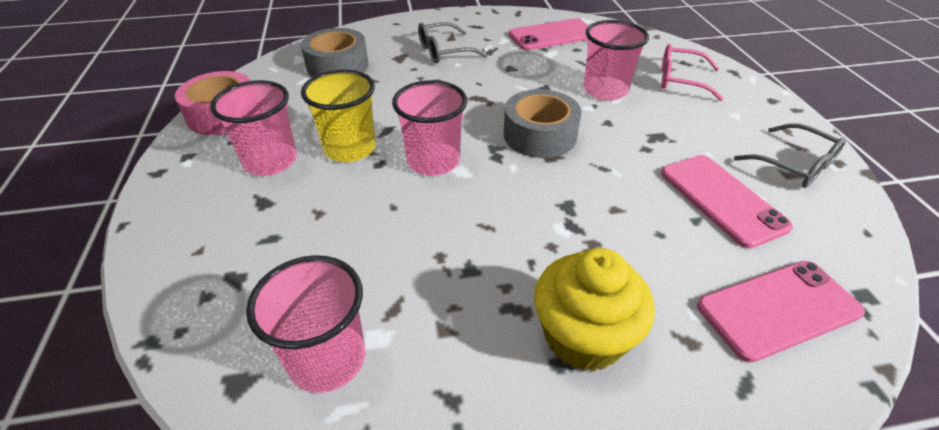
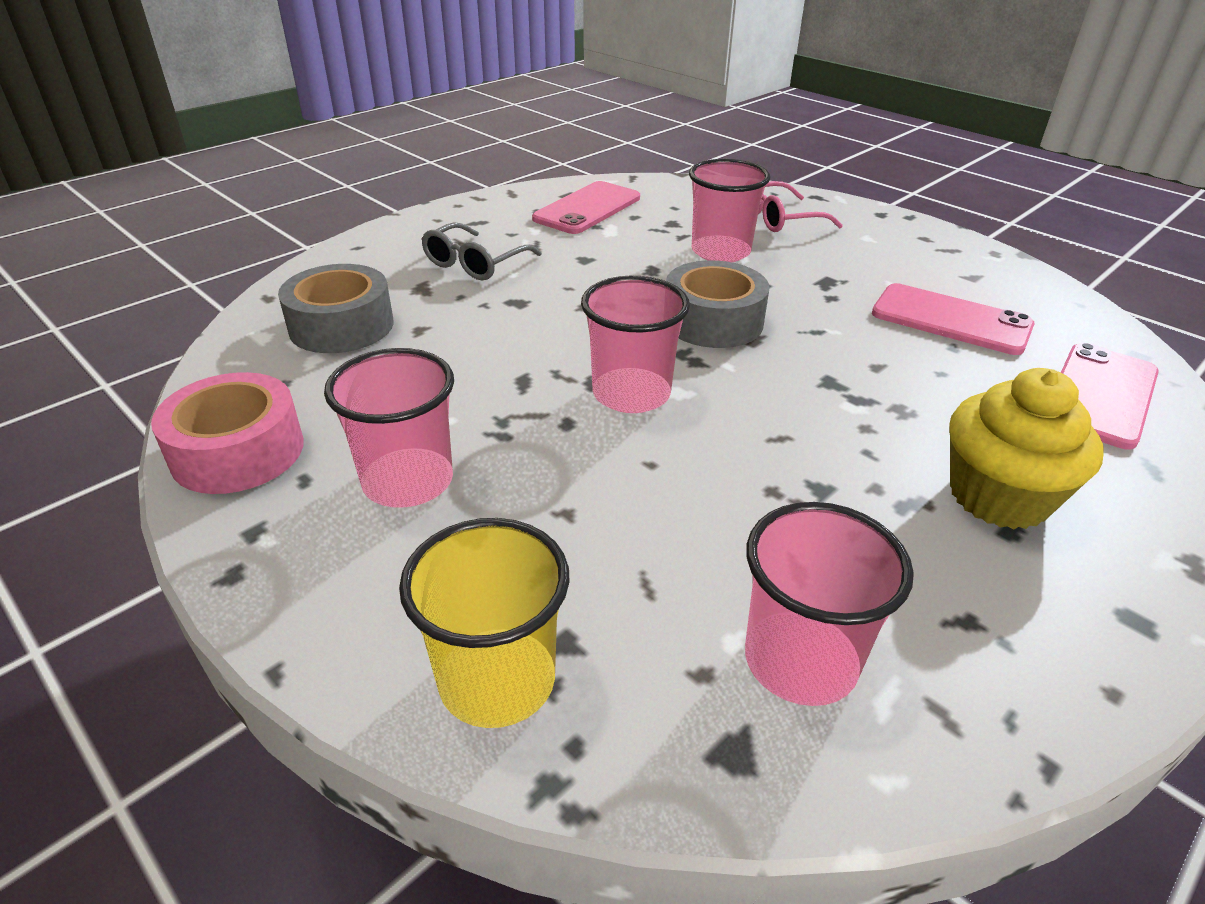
camera: 35 degrees left, 5 degrees down
(350, 148) = (504, 421): yellow cup -> yellow cup (497, 680)
(795, 165) = (968, 267): grey glasses -> none

